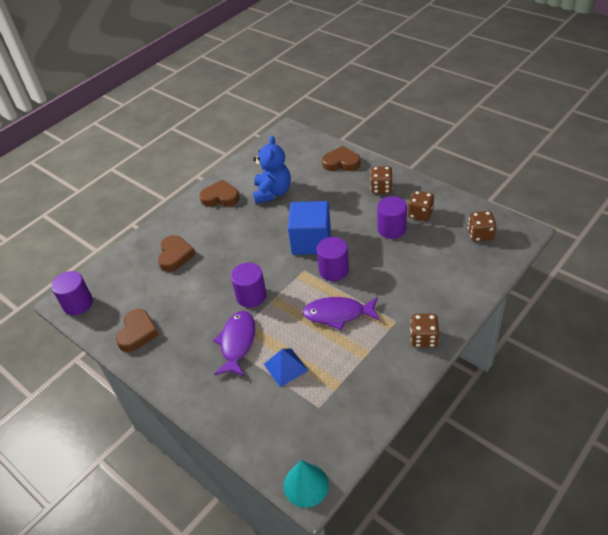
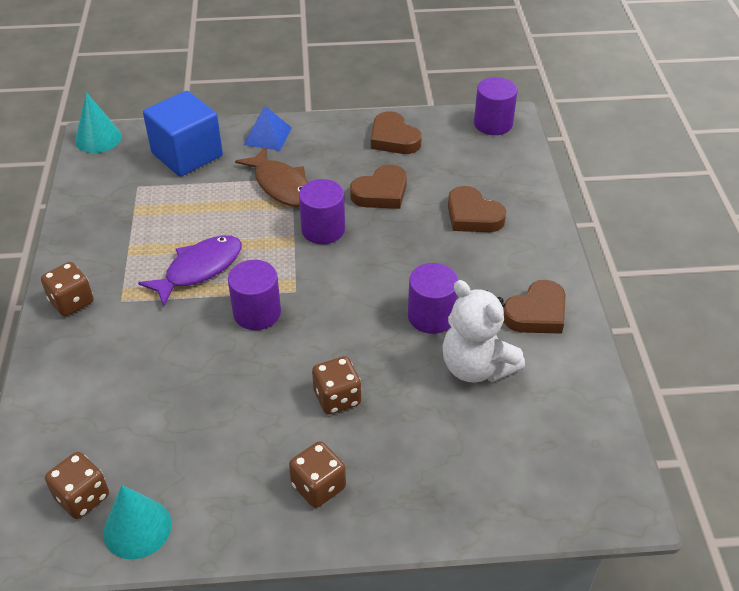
camera: 130 degrees right, 0 degrees up
(237, 342) = (281, 185): purple fish -> brown fish
(272, 192) = (476, 367): blue teddy bear -> white teddy bear
(285, 367) = (205, 195): blue pyramid -> blue pyramid (267, 136)
(311, 241) = (329, 331): blue cube -> blue cube (187, 154)
(341, 162) = (441, 497): brown heart -> brown heart (381, 192)
(391, 229) = (232, 420): purple cylinder -> purple cylinder (431, 316)
(420, 214) = (209, 475): brown dice -> brown dice (337, 398)
(464, 212) = (137, 528): none -> turquoise cone

